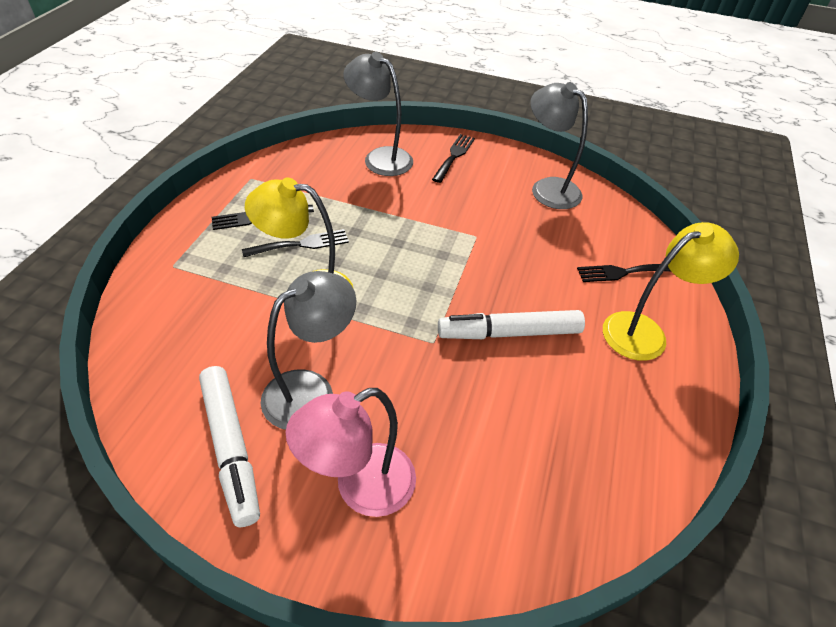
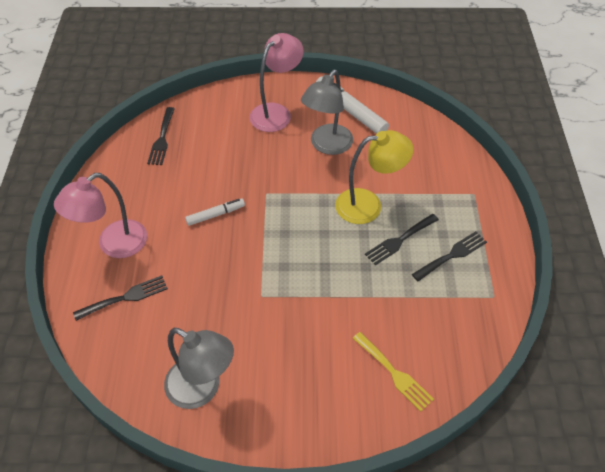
camera: 165 degrees right, 5 degrees up
(380, 158) = (394, 373): grey lamp -> yellow fork
(454, 156) = (317, 408): black fork -> black fork (162, 139)
(509, 333) = (215, 215): white marker -> white marker, size x0.57
(645, 331) = (114, 245): yellow lamp -> pink lamp

